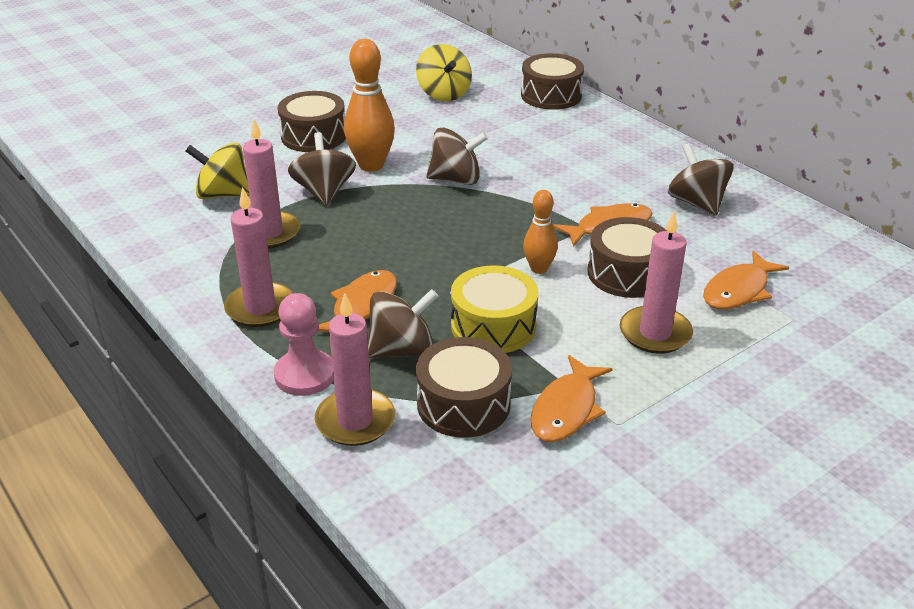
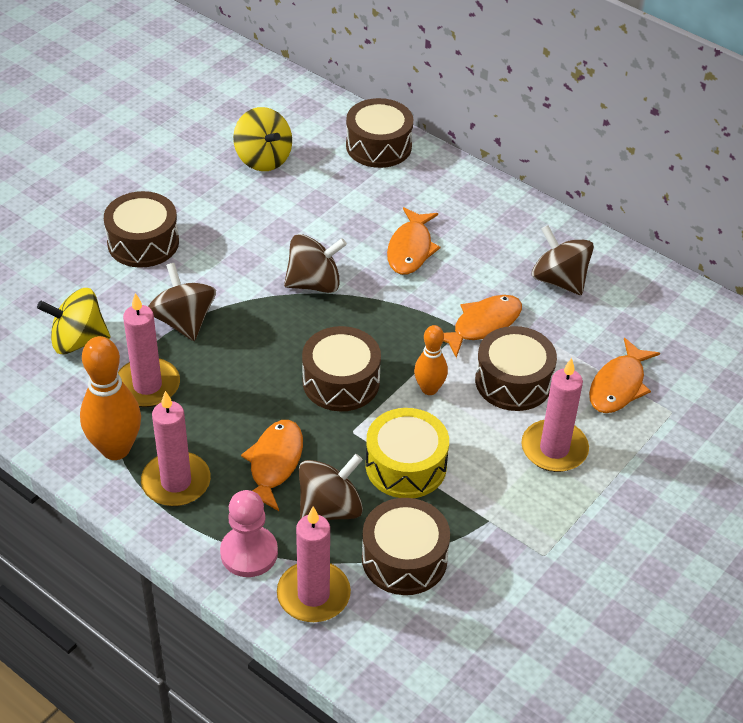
camera: 15 degrees left, 10 degrees up
(371, 165) = (220, 276): orange bowling pin -> orange bowling pin (115, 449)
(453, 252) = (341, 382): none -> brown drum
(566, 409) = (496, 548): orange fish -> orange fish (410, 249)

